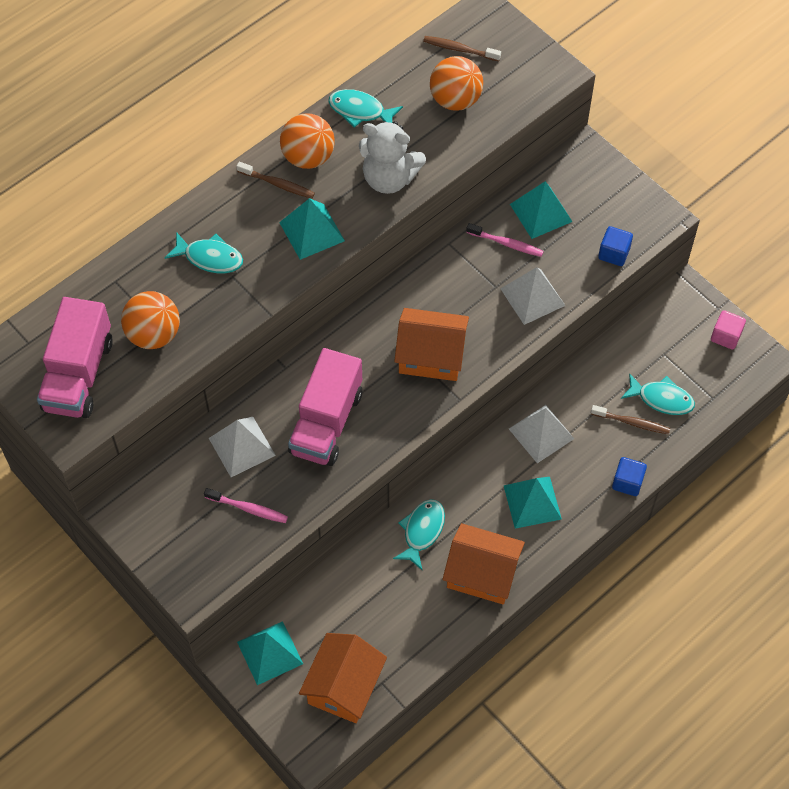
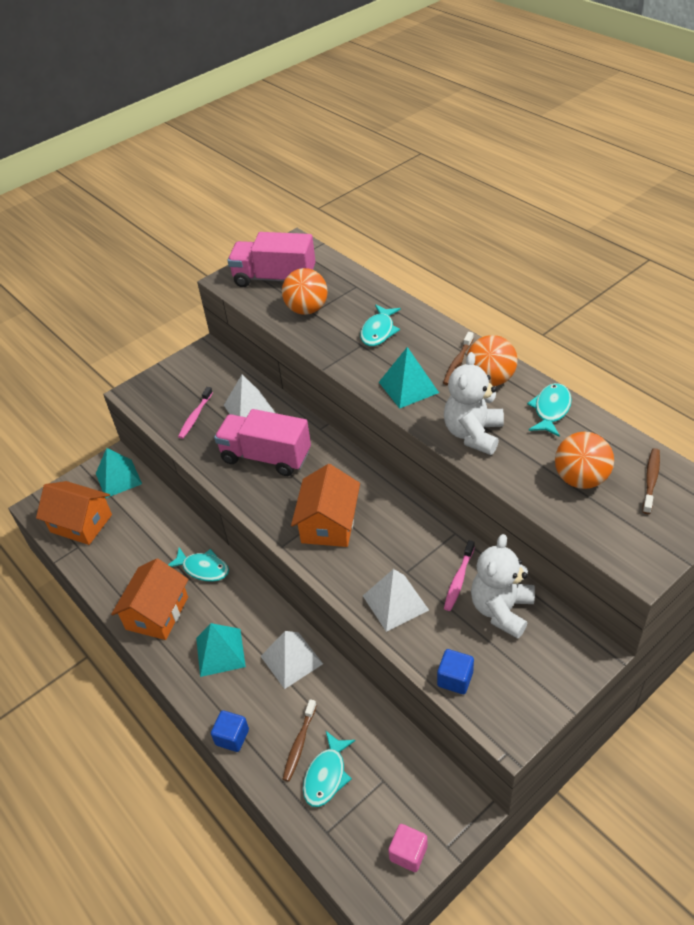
camera: 95 degrees right, 15 degrees down
(541, 212) = (501, 610): turquoise pyramid -> white teddy bear

